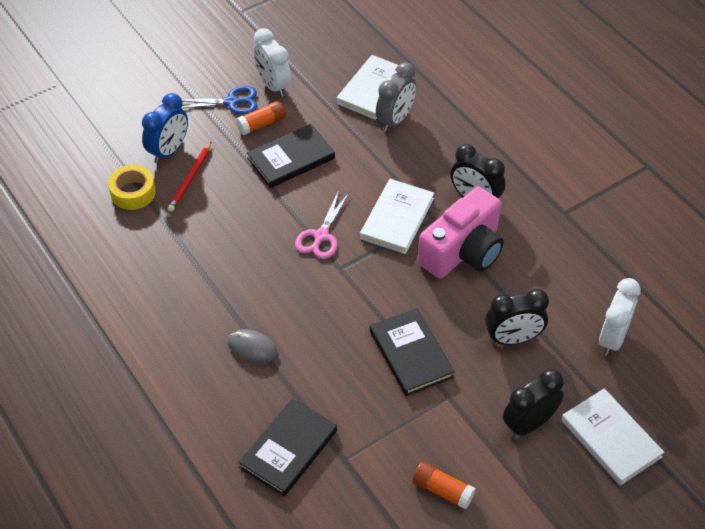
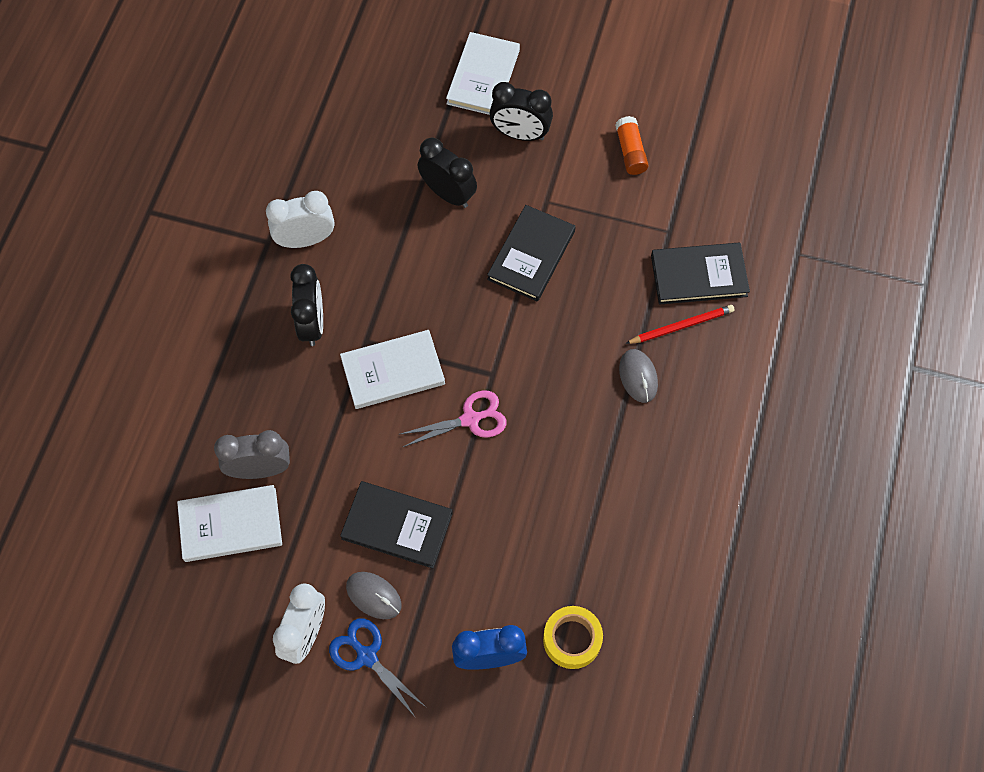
camera: 130 degrees left, 15 degrees up
(190, 179) = (506, 600): red pencil -> red pencil (681, 326)
(261, 124) = (373, 596): orange glue stick -> grey mouse
(463, 251) = (385, 291): pink camera -> none
(612, 338) = (384, 127): white clock -> white clock (305, 240)

